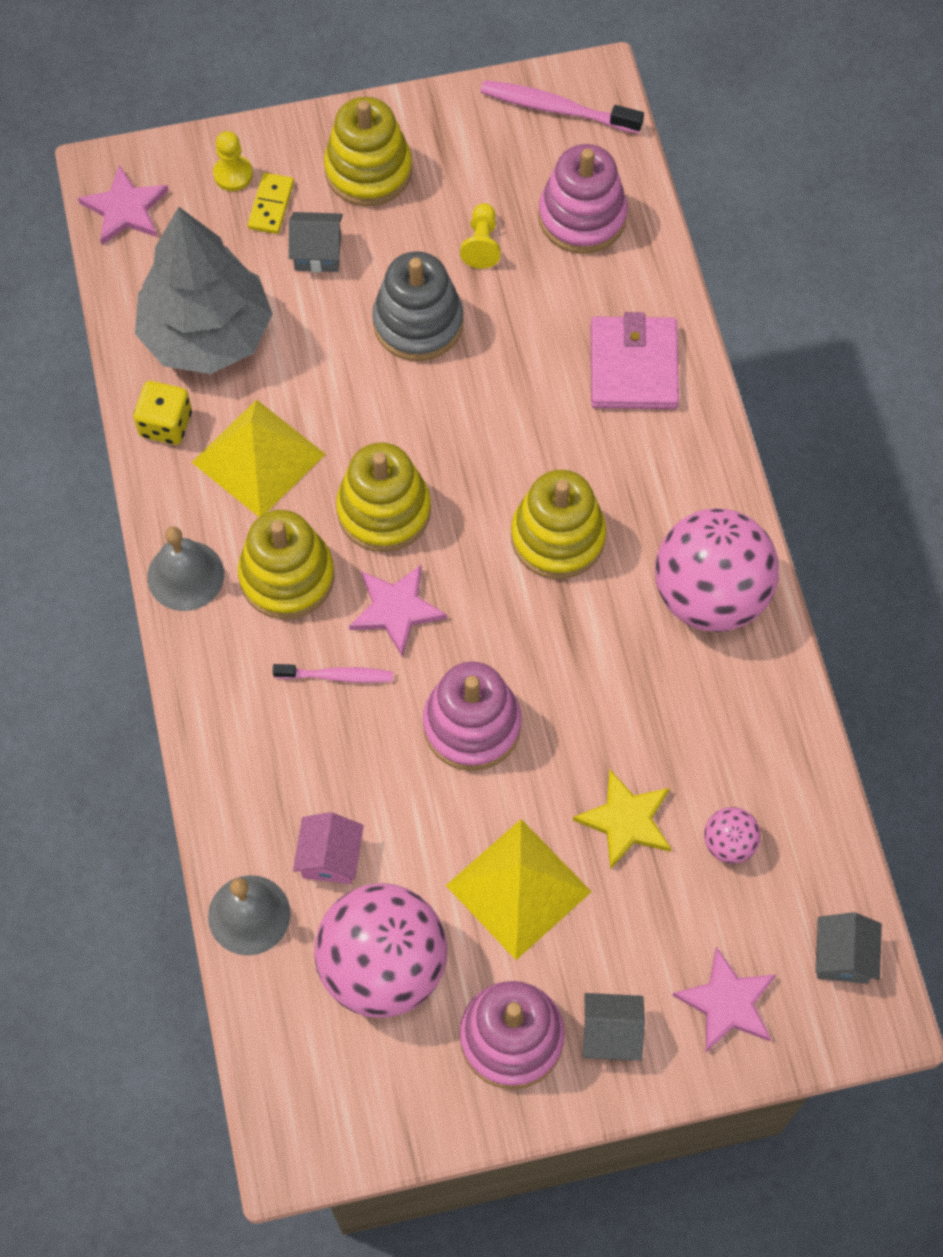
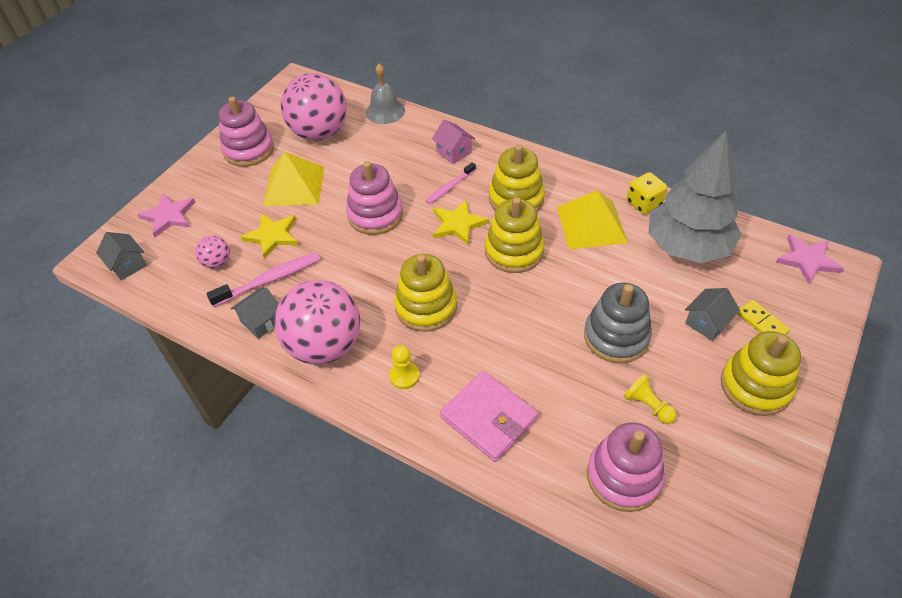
camera: 135 degrees right, 15 degrees down
(185, 575) = (552, 168): grey bell -> none
(233, 174) = (801, 319): yellow pawn -> yellow pawn (404, 376)
(330, 857) = (377, 142): pink house -> pink house (454, 152)
(396, 609) = (458, 224): pink star -> yellow star
(556, 108) = (734, 534): pink toothbrush -> pink toothbrush (270, 280)
(610, 1034) = (210, 176): grey house -> grey house (261, 321)

